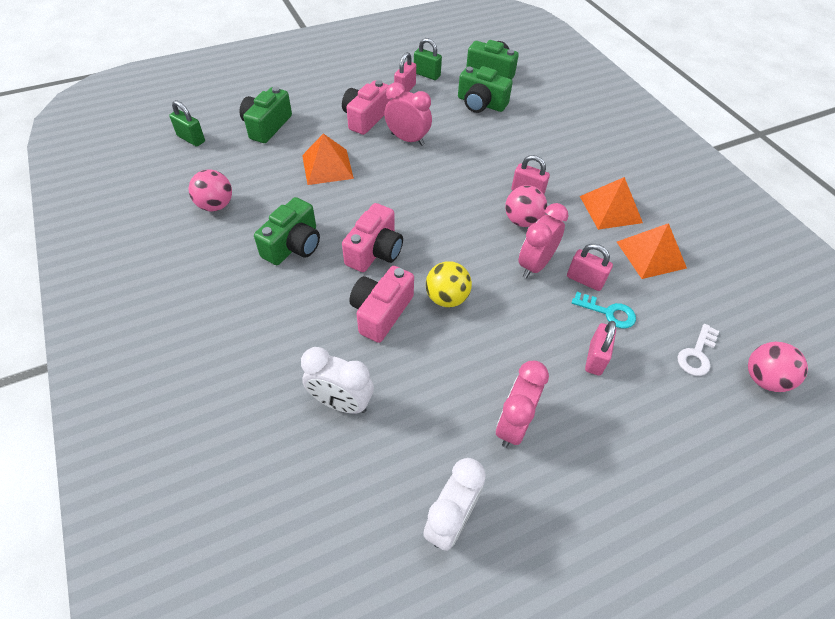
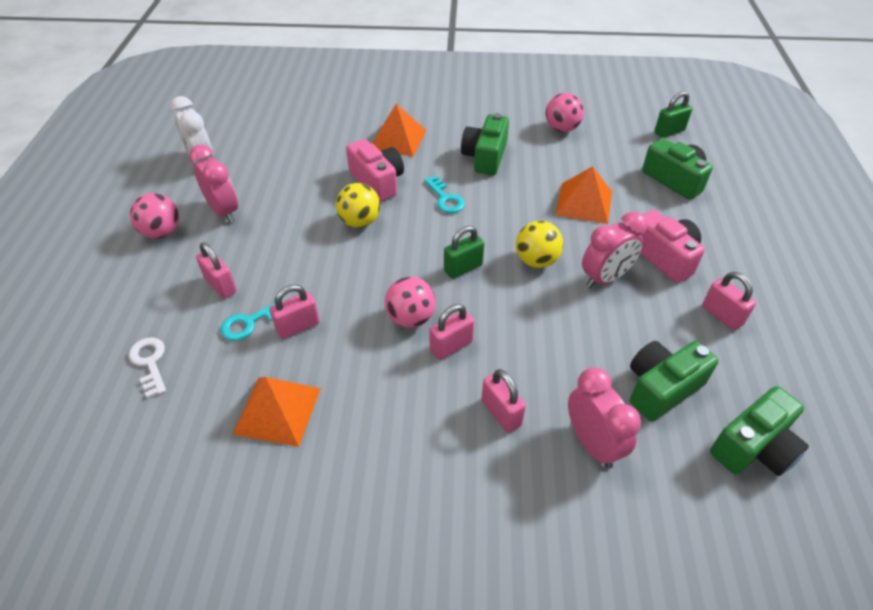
camera: 120 degrees right, 5 degrees down
(293, 245) = (485, 157): green camera -> green camera turned 45 degrees clockwise
(341, 402) = (320, 142): white clock -> none
(375, 251) = (445, 198): pink camera -> turquoise key
(414, 175) = (536, 261): none -> yellow ball
(427, 75) = (759, 355): green padlock -> green padlock (463, 268)
(535, 265) = (347, 297): pink clock -> pink clock (592, 443)
(554, 156) = (501, 413): none -> pink padlock
(610, 209) = (370, 417): orange pyramid -> orange pyramid (398, 139)
(763, 378) = (77, 399): pink ball -> pink ball (162, 232)

